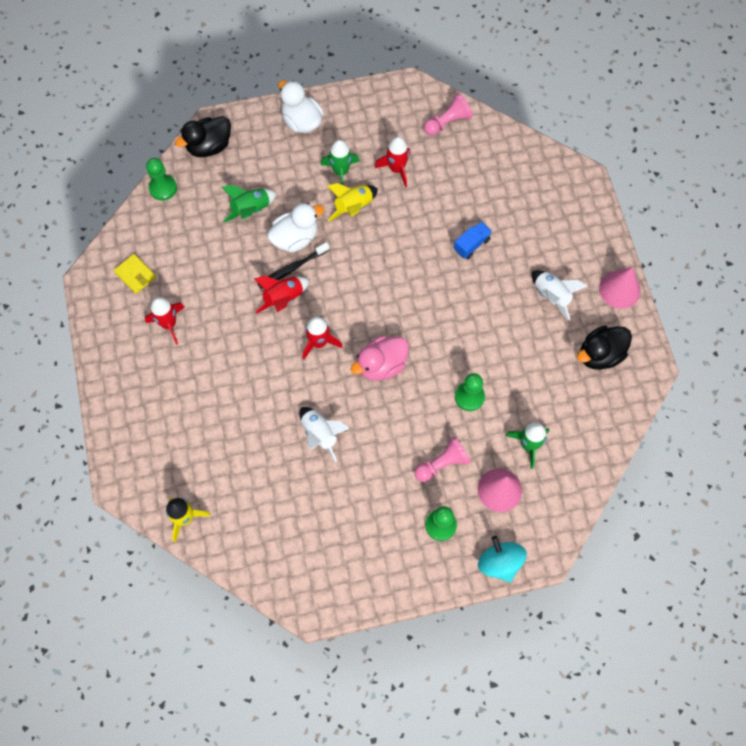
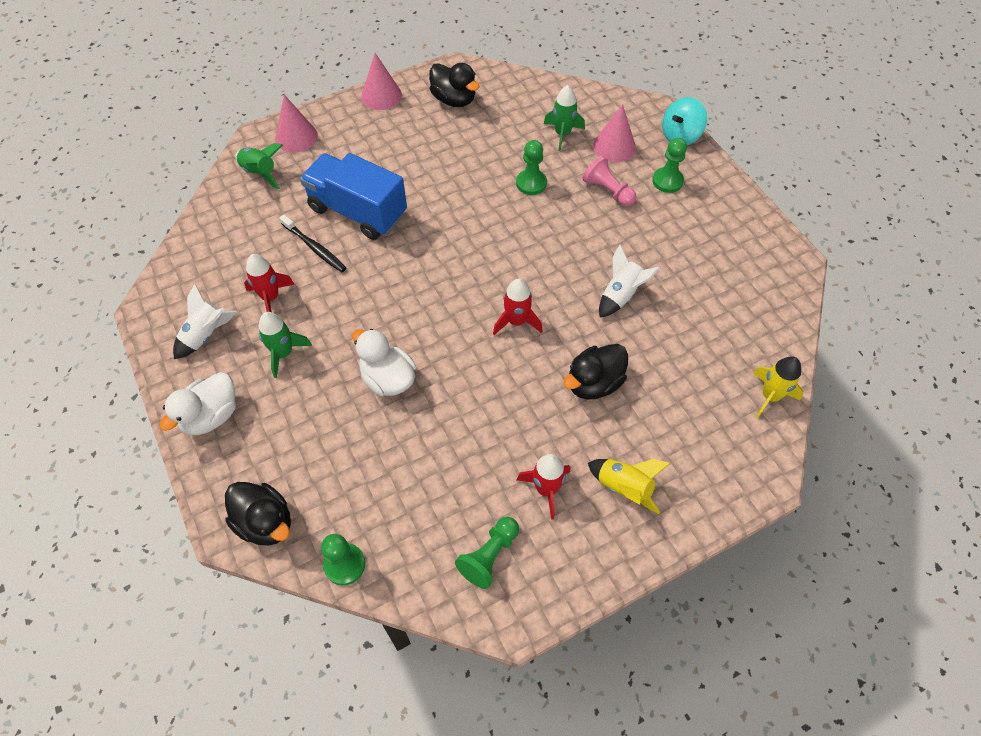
camera: 105 degrees left, 10 degrees down
(135, 275) = (489, 556): yellow wallet -> green pawn
(243, 384) = (593, 383): none -> black duck
(251, 210) = (358, 440): green rocket -> green rocket (260, 173)
(283, 299) = (472, 370): red rocket -> none
(292, 268) = (430, 372): black toothbrush -> black toothbrush (314, 248)
(353, 207) = (332, 328): yellow rocket -> yellow rocket (624, 487)
(381, 365) = (523, 259): pink duck -> none
(447, 122) = (197, 262): pink pawn -> none
(471, 244) = (358, 211): blue truck -> blue truck, size x2.28
(551, 296) = (401, 141): white rocket -> white rocket (206, 335)
(577, 209) = (296, 137): none -> pink cone

